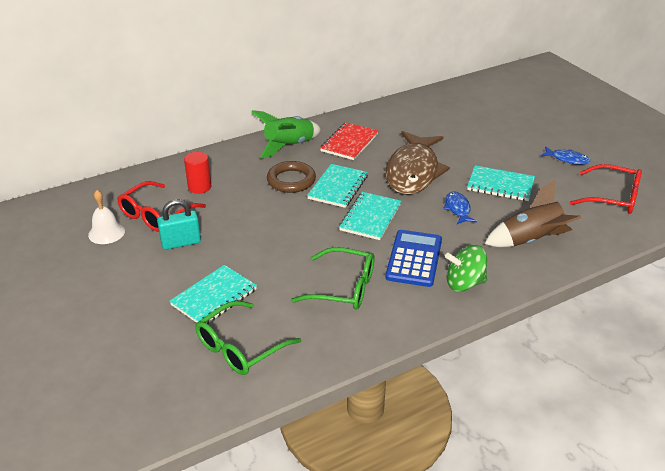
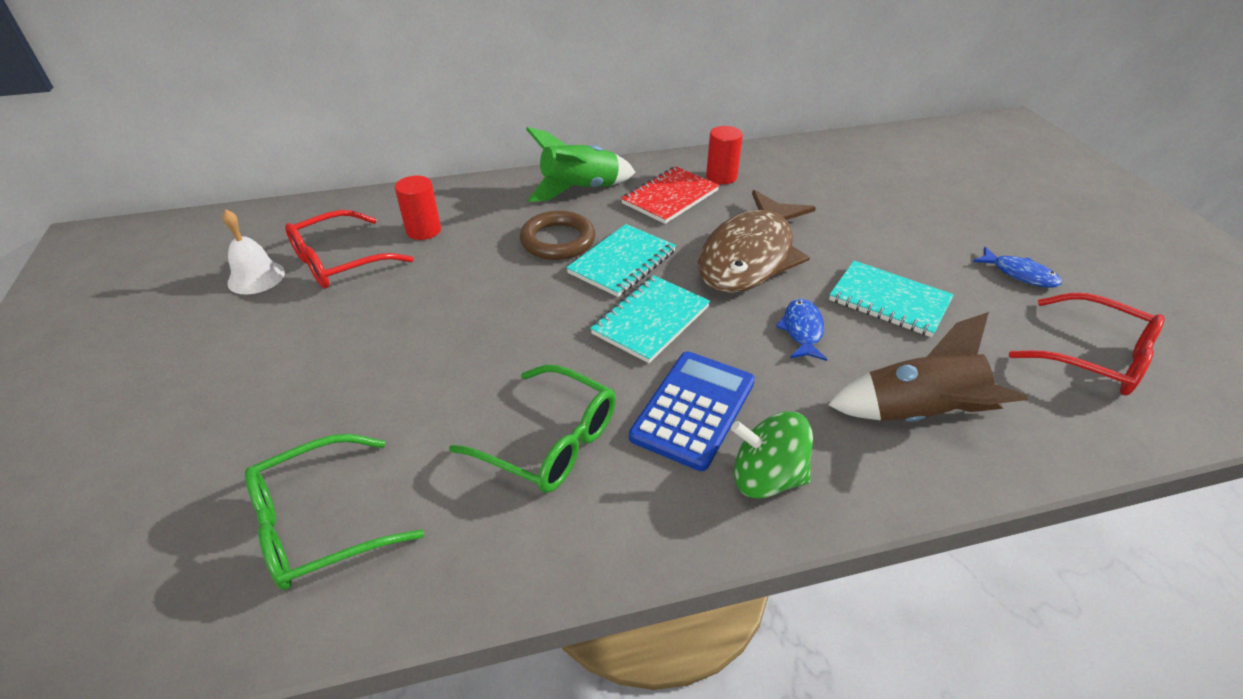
camera: 15 degrees right, 5 degrees up
(181, 243) = (346, 311): turquoise padlock -> none
(214, 297) = (336, 415): turquoise notebook -> none
(376, 125) = (721, 177): none -> red cylinder

